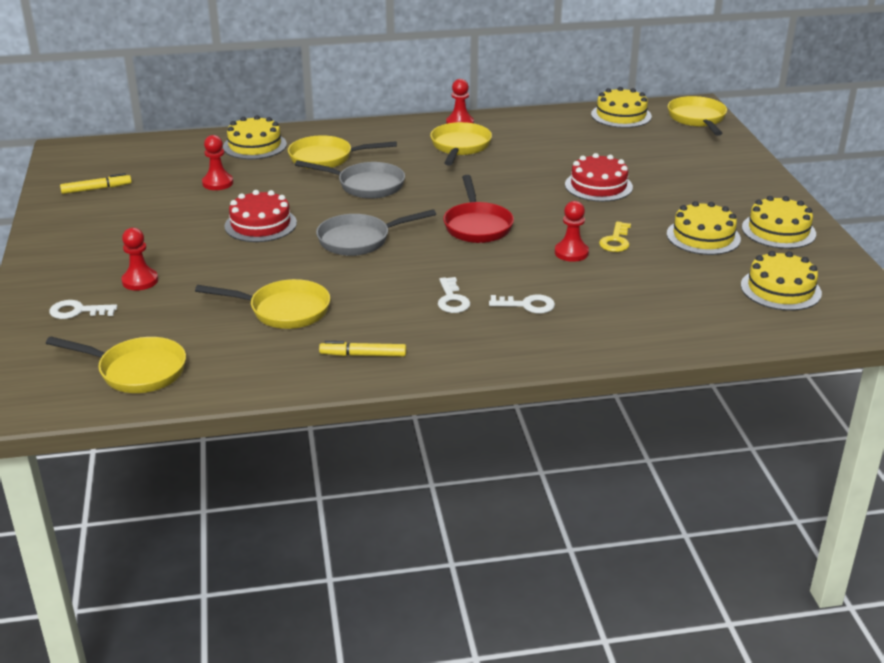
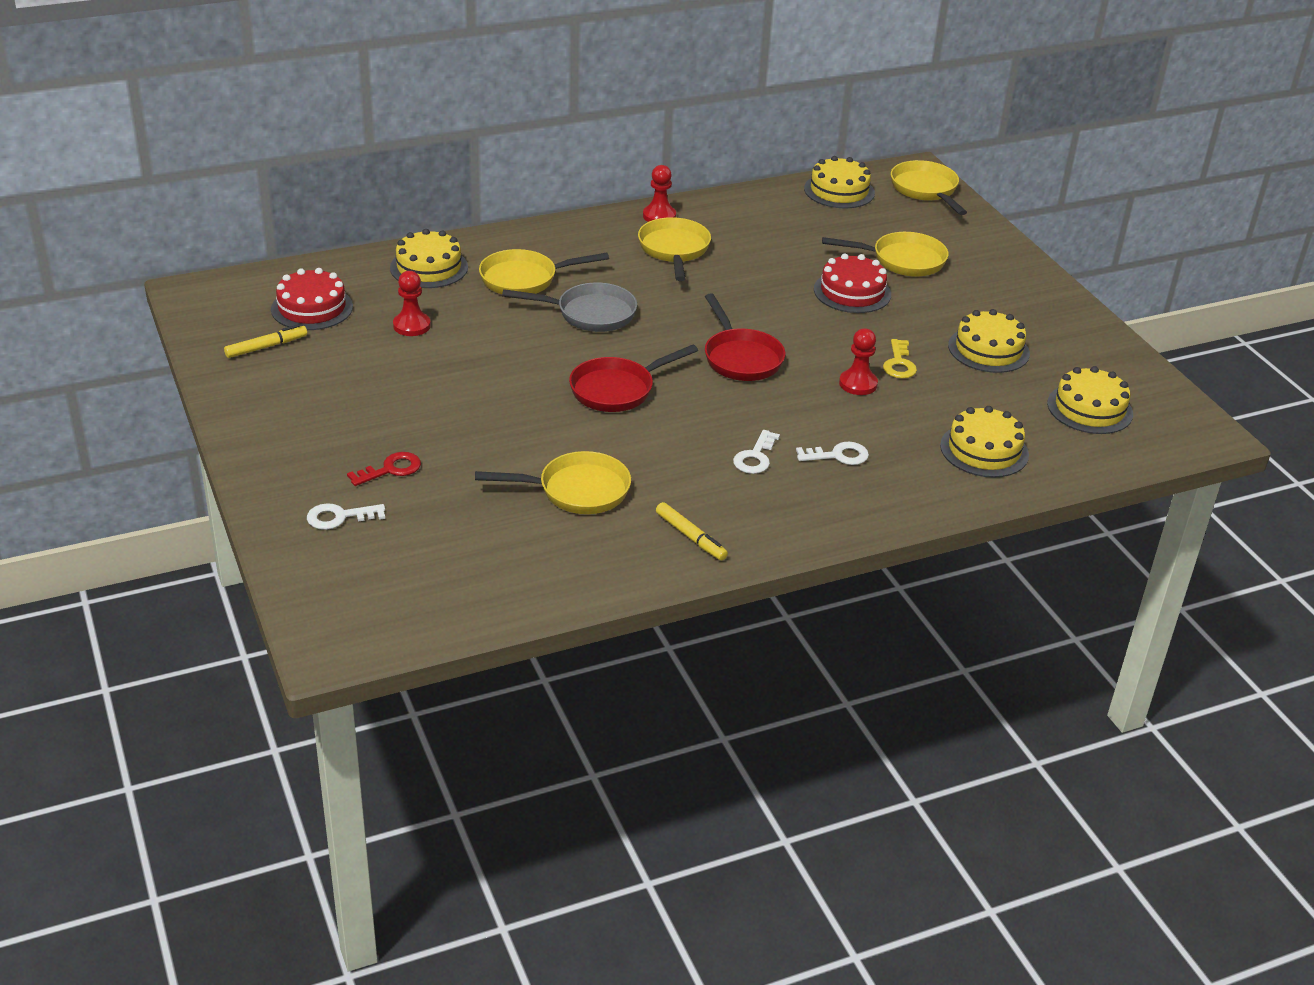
camera: 15 degrees left, 5 degrees up
(137, 371) = (451, 585): yellow pan -> yellow pan (902, 260)
(140, 281) = (391, 469): red pawn -> red key
(260, 224) = (493, 379): red cake -> red cake (312, 308)
(359, 240) = (617, 390): grey pan -> red pan
(363, 355) = (691, 537): yellow marker -> yellow marker turned 120 degrees counterclockwise
(452, 299) = (755, 457): white key -> white key turned 45 degrees clockwise
(778, 230) = (1063, 334): yellow cake -> yellow cake (984, 450)

